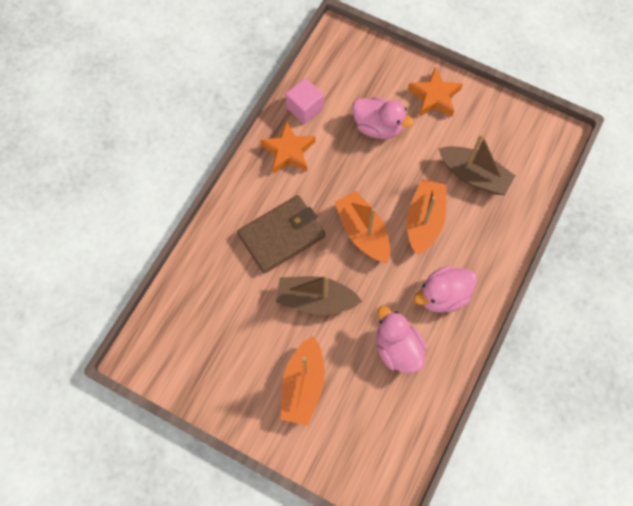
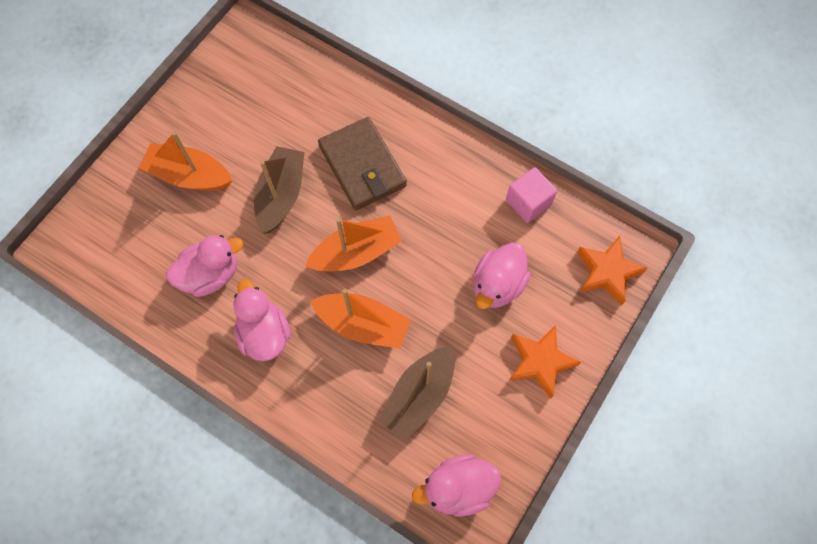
camera: 95 degrees right, 0 degrees up
(288, 151) = (469, 180): orange star -> orange star (607, 272)
(535, 145) = (458, 488): none -> pink duck

